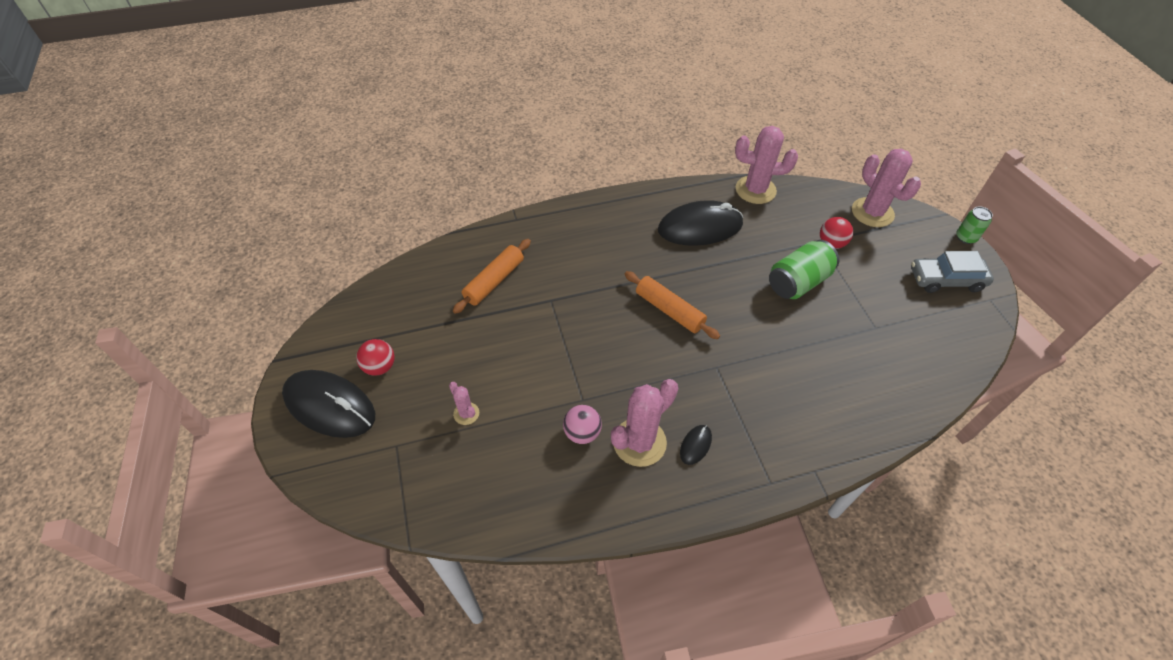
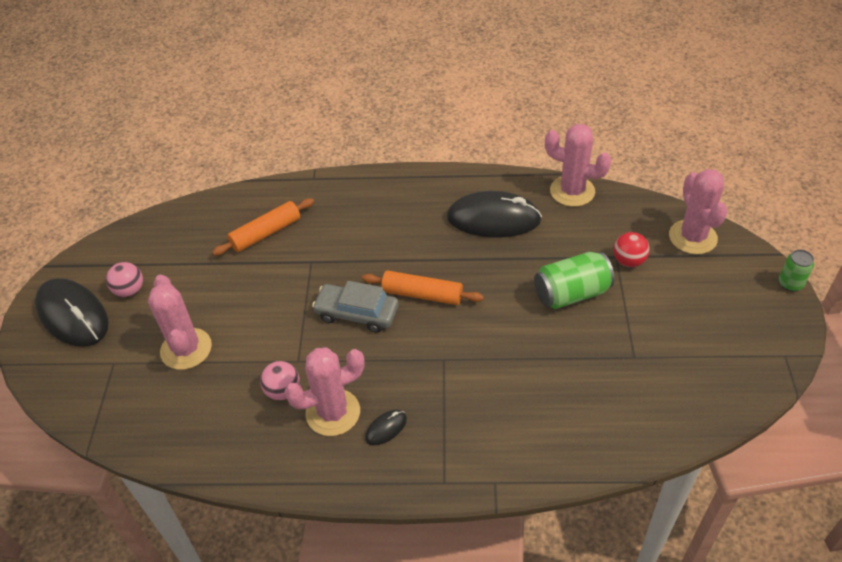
camera: 20 degrees right, 5 degrees down
(380, 367) = (130, 290): red ball -> pink ball
(466, 413) = (186, 349): pink cactus -> pink cactus, size x2.02
(669, 310) = (422, 294): orange rolling pin -> orange rolling pin turned 45 degrees counterclockwise
(946, 280) = (742, 324): grey car -> grey car (357, 313)

